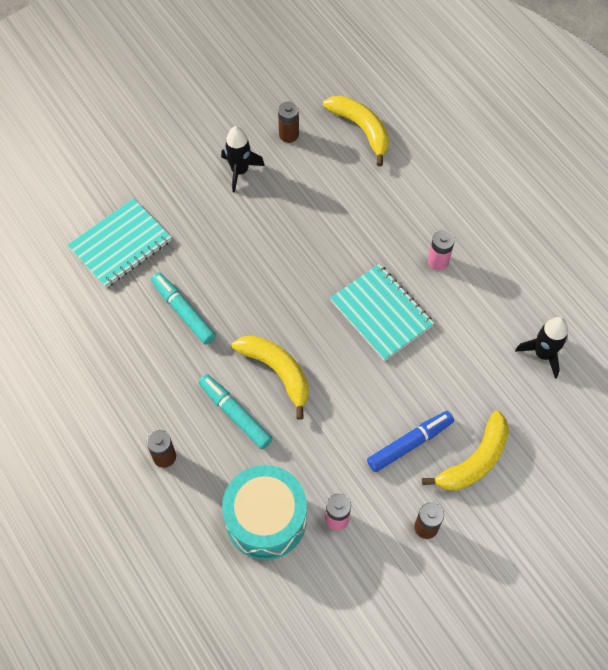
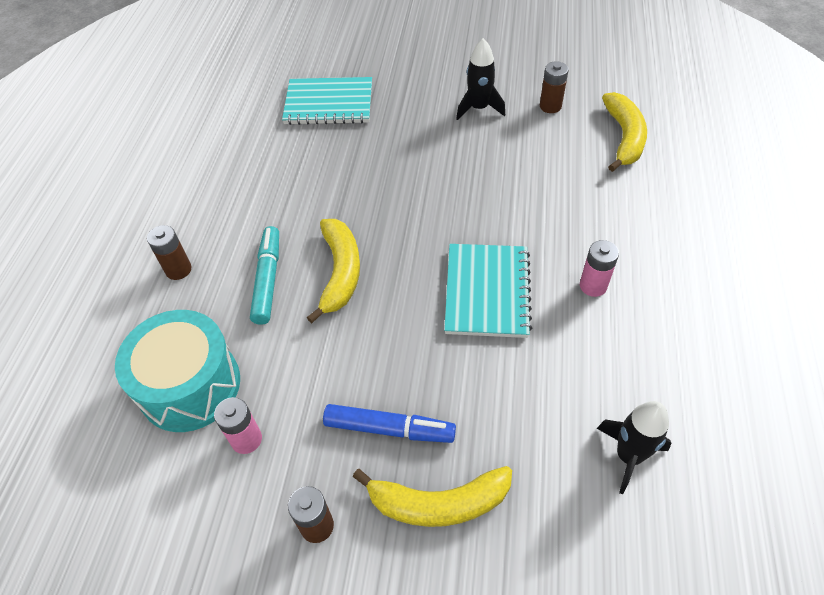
camera: 45 degrees right, 10 degrees down
(183, 311) = (319, 176): turquoise marker -> none

